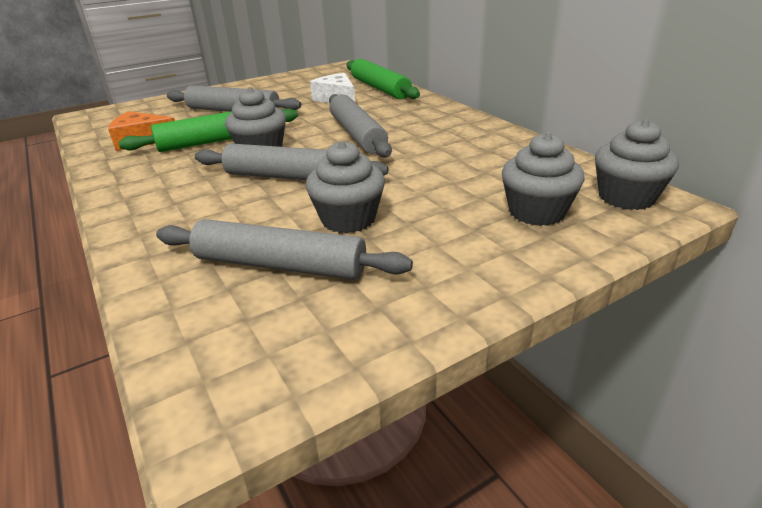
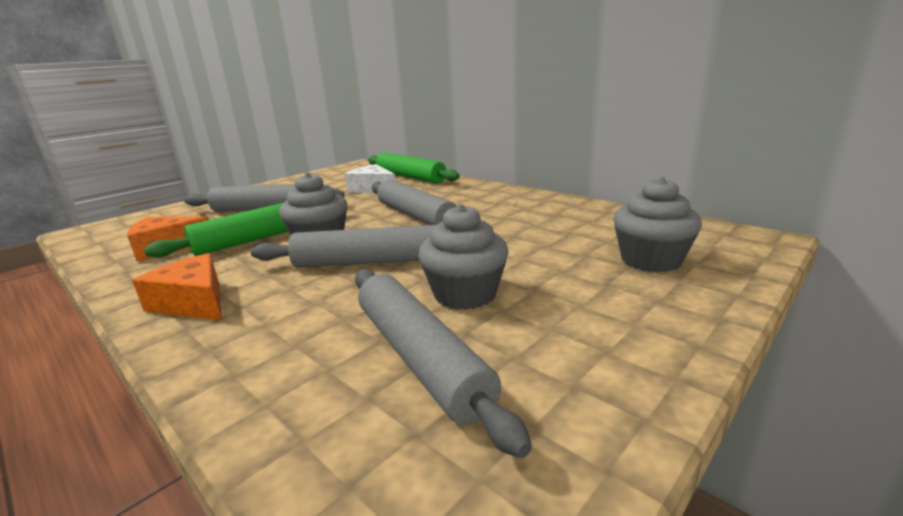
camera: 15 degrees left, 10 degrees down
(143, 194) = (193, 302): none -> orange cheese
(280, 265) = (419, 357): grey rolling pin -> grey rolling pin turned 60 degrees clockwise
(626, 197) = (716, 237): grey cupcake -> none

